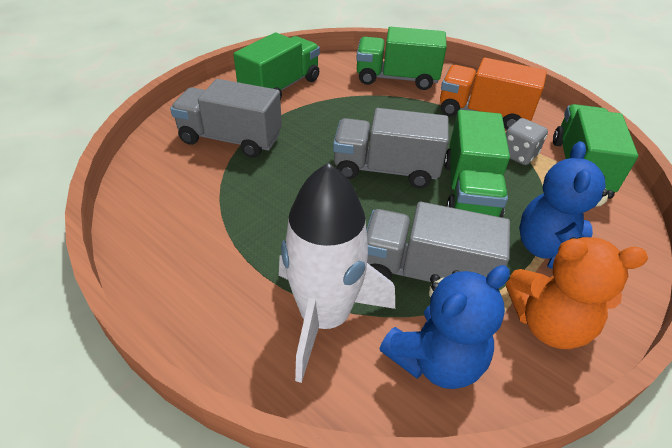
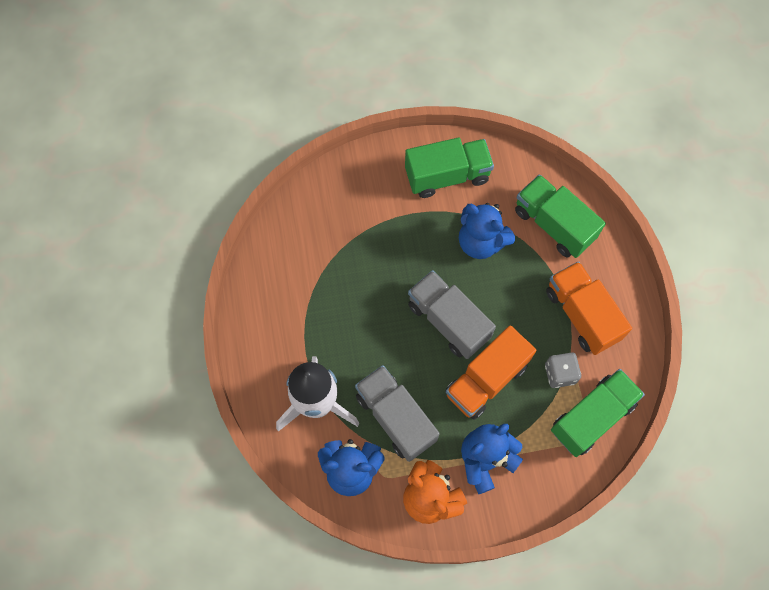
camera: 40 degrees right, 25 degrees up
(230, 139) = (366, 217): grey truck -> none
(353, 110) = (481, 242): none -> blue teddy bear
(469, 191) = (486, 380): green truck -> orange truck

